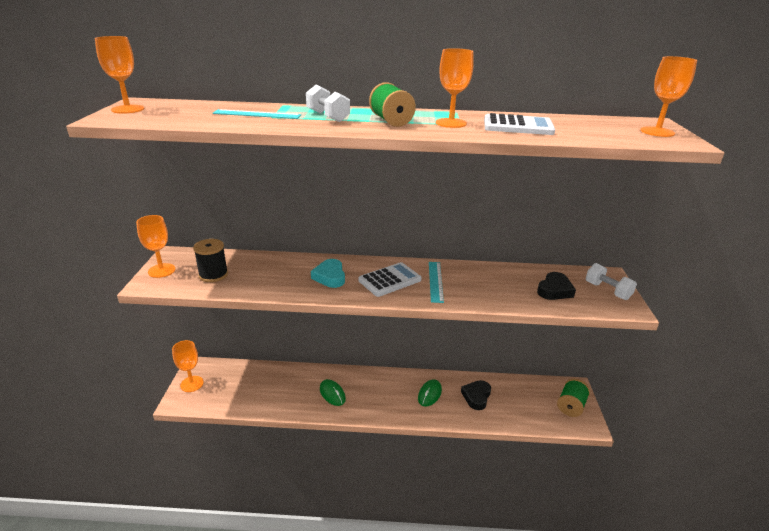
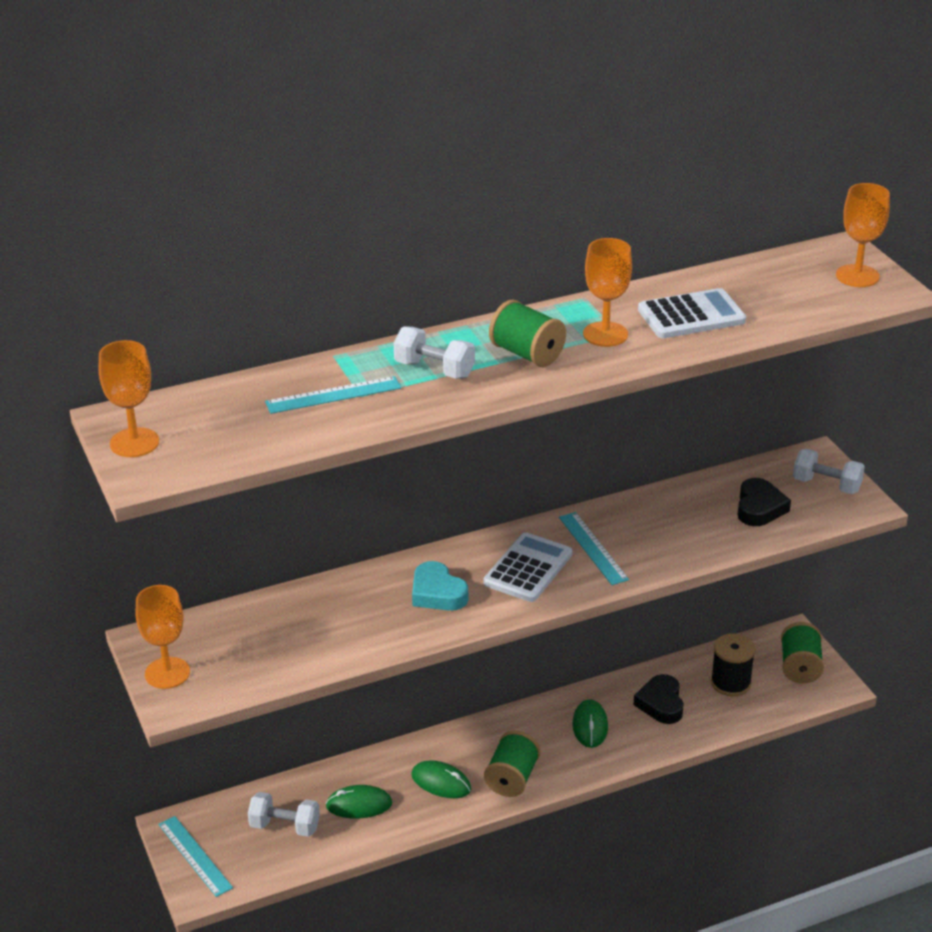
camera: 25 degrees left, 5 degrees up
(192, 384) = (194, 856): orange goblet -> turquoise ruler
(213, 275) = (258, 651): black spool -> black spool (730, 683)
(242, 386) = (285, 826): none -> white dumbbell
(284, 389) = (359, 805): none -> green mouse
(369, 406) = (512, 778): none -> green spool

